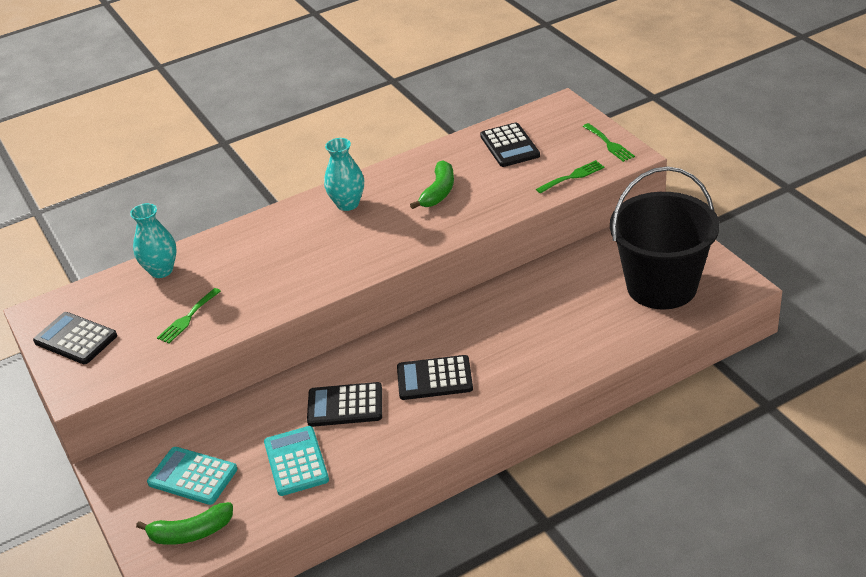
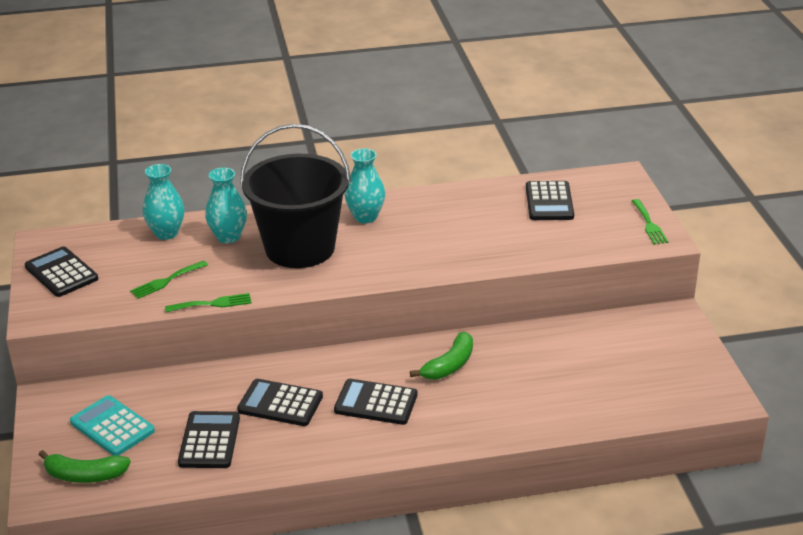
camera: 15 degrees right, 5 degrees down
(225, 258) = (228, 237): none -> turquoise vase
(296, 461) = (209, 441): turquoise calculator -> black calculator
(439, 192) = (457, 227): green banana -> green banana (449, 365)
(572, 176) = (595, 246): green fork -> green fork (212, 304)
(661, 286) = (645, 378): black bucket -> black bucket (300, 248)

